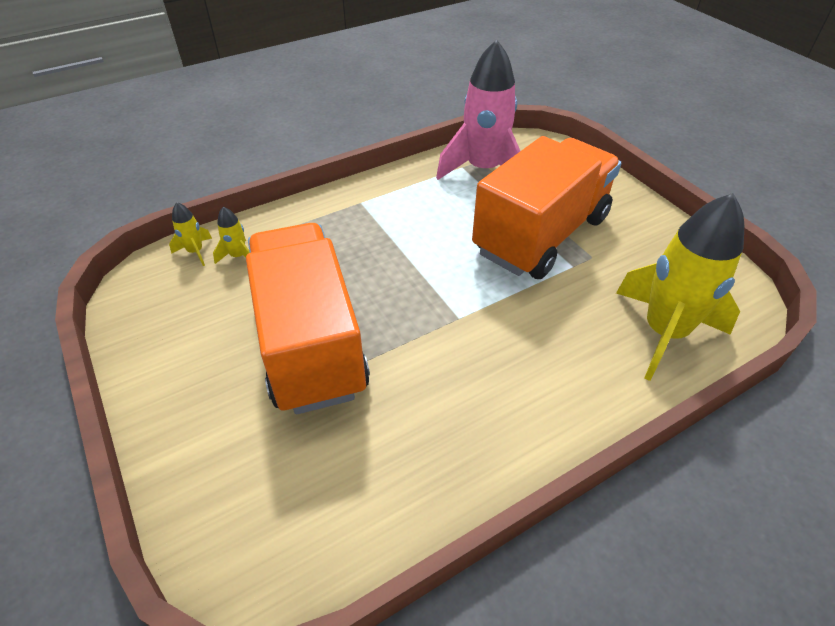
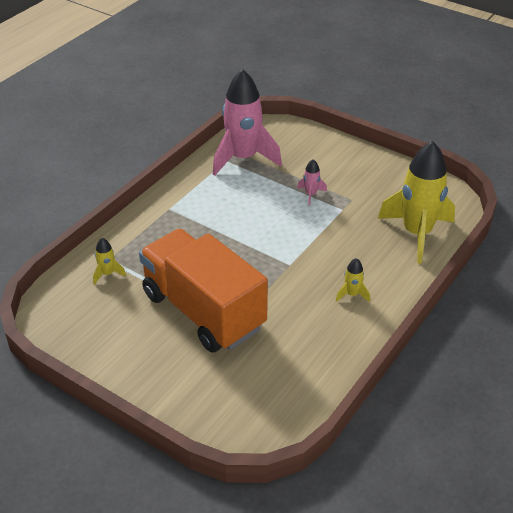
camera: 25 degrees left, 5 degrees down
(195, 252) = (72, 281): yellow rocket -> yellow rocket (352, 294)
(541, 235) = (311, 194): orange truck -> pink rocket

